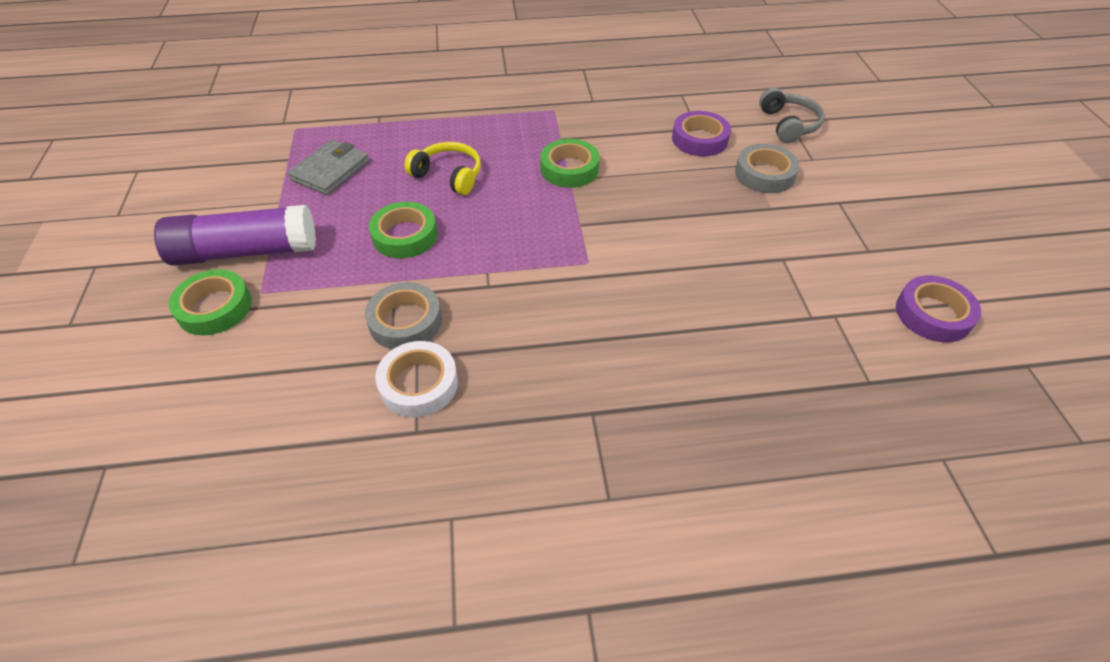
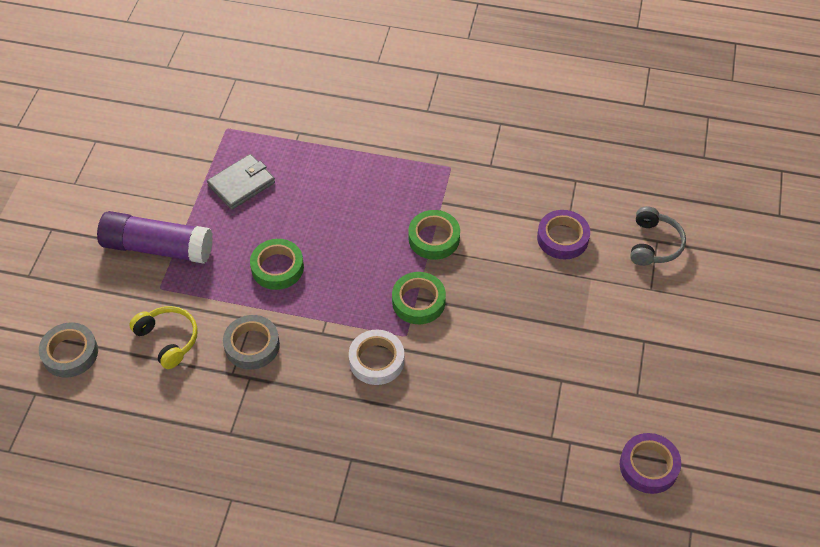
camera: 20 degrees right, 5 degrees up
(214, 308) = (125, 292): green tape -> green tape (418, 301)
(419, 384) = (244, 399): white tape -> white tape (376, 360)
(448, 176) = (332, 217): yellow headphones -> yellow headphones (168, 339)
(764, 174) = (597, 293): grey tape -> grey tape (70, 353)

